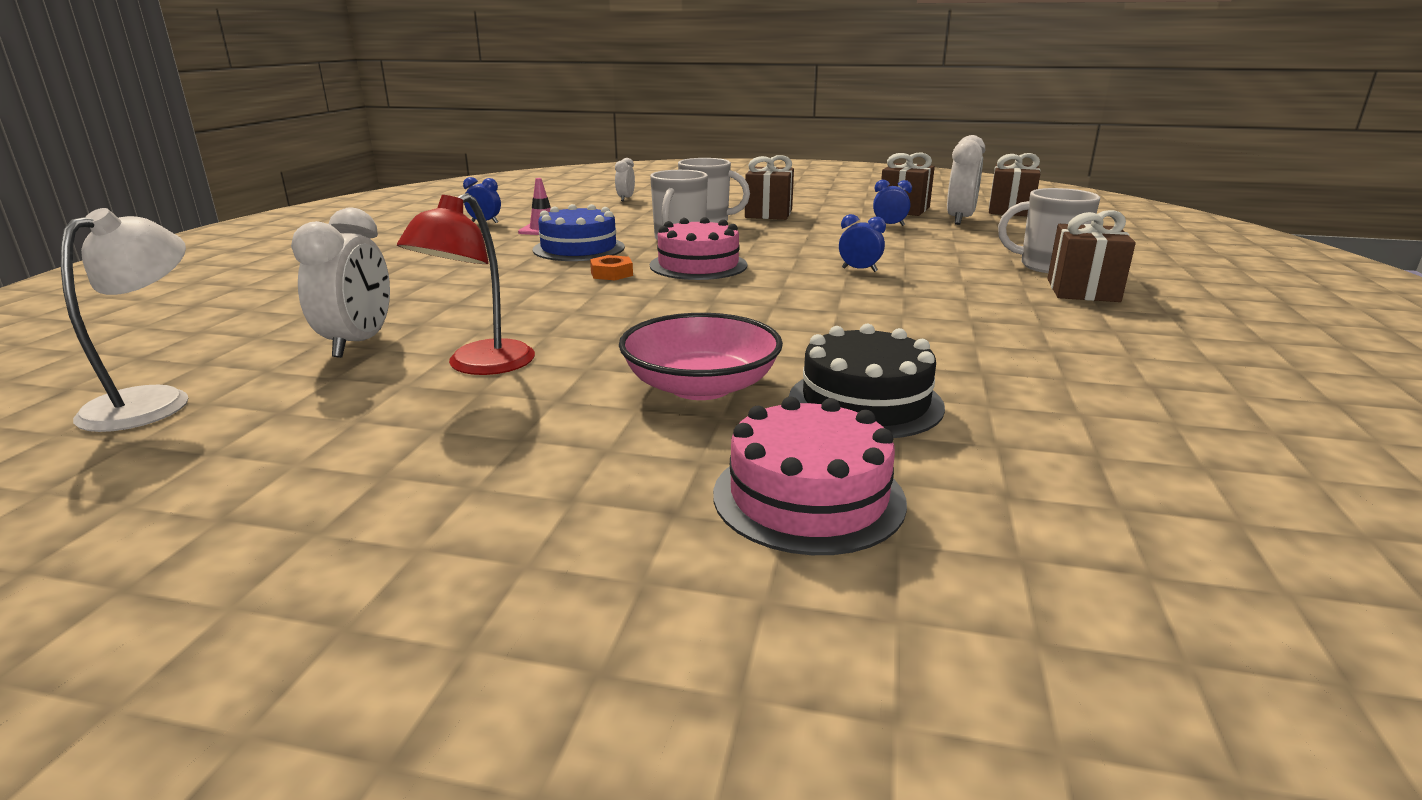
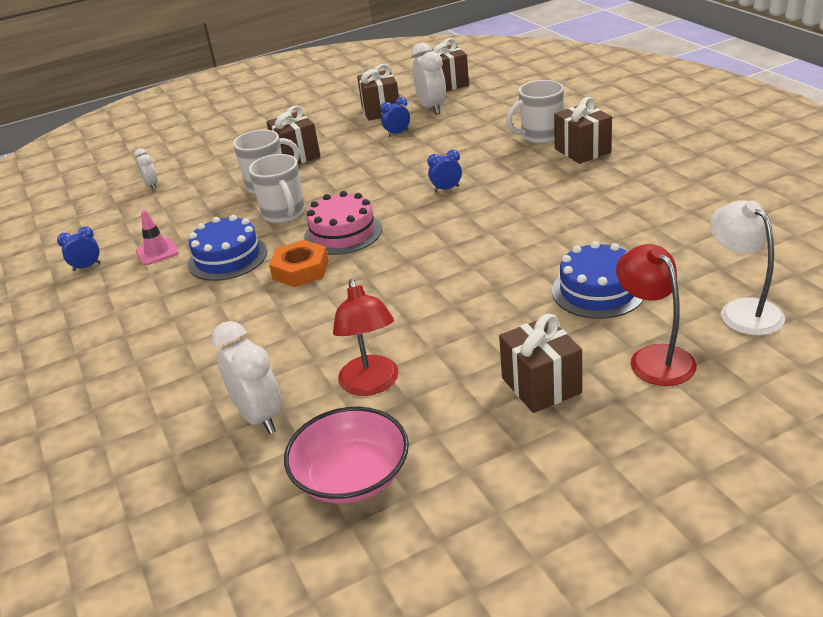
camera: 35 degrees left, 10 degrees up
(153, 401) = (228, 529): white lamp -> white lamp (742, 310)
(611, 273) = (300, 270): orange nut -> orange nut, size x1.60
(618, 449) = (541, 385): none -> brown gift
(701, 386) = (511, 326): pink bowl -> pink bowl (351, 476)
(808, 497) = (654, 357): pink cake -> red lamp
(865, 402) = (598, 291): black cake -> blue cake

